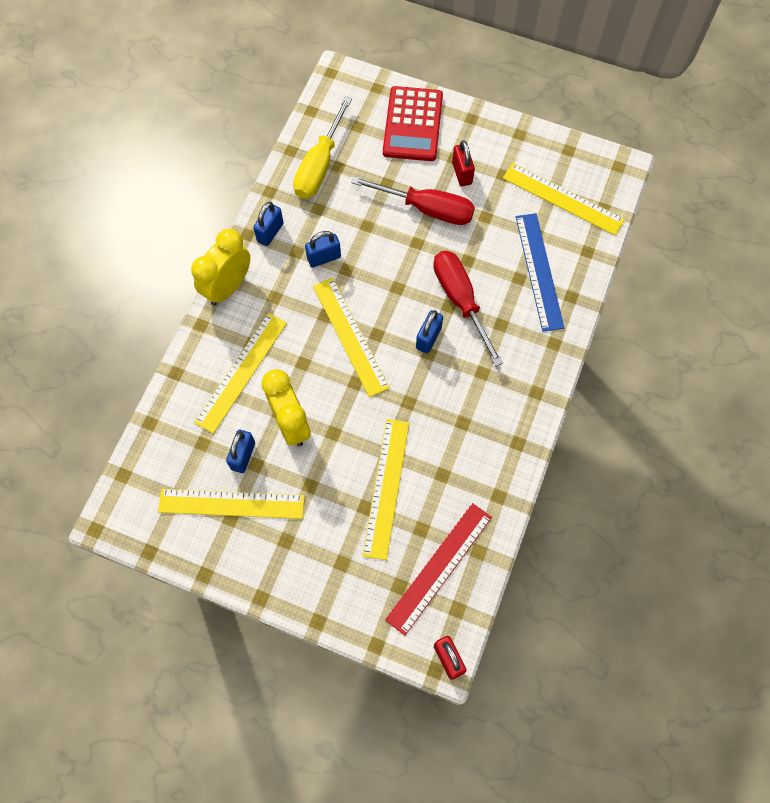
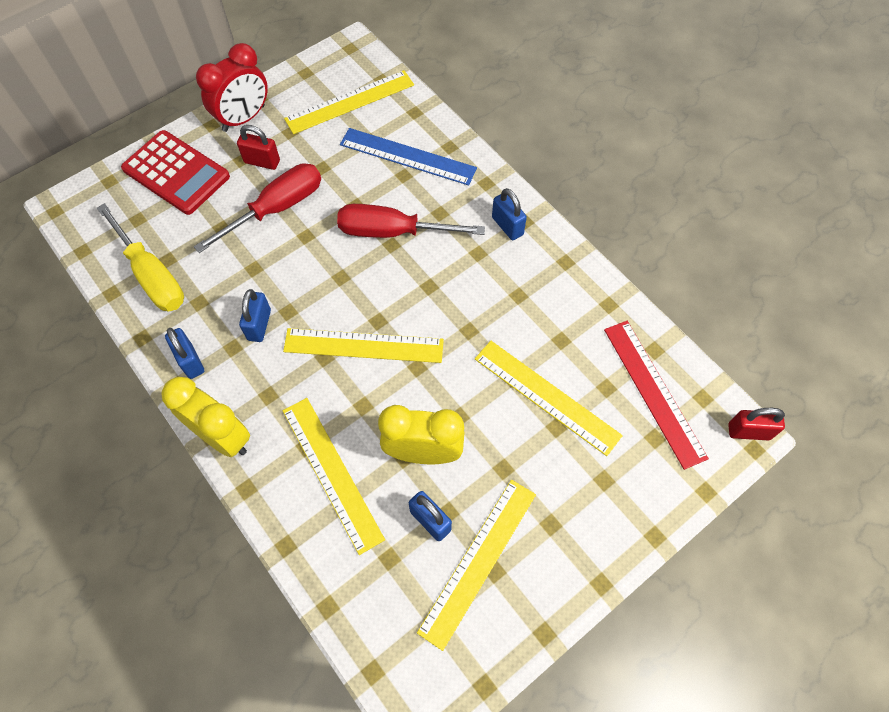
camera: 60 degrees left, 5 degrees down
(228, 287) = (222, 436): yellow clock -> yellow clock turned 150 degrees clockwise
(428, 338) = (413, 278): blue padlock -> blue padlock (507, 226)
(493, 136) = (244, 118): none -> red clock

